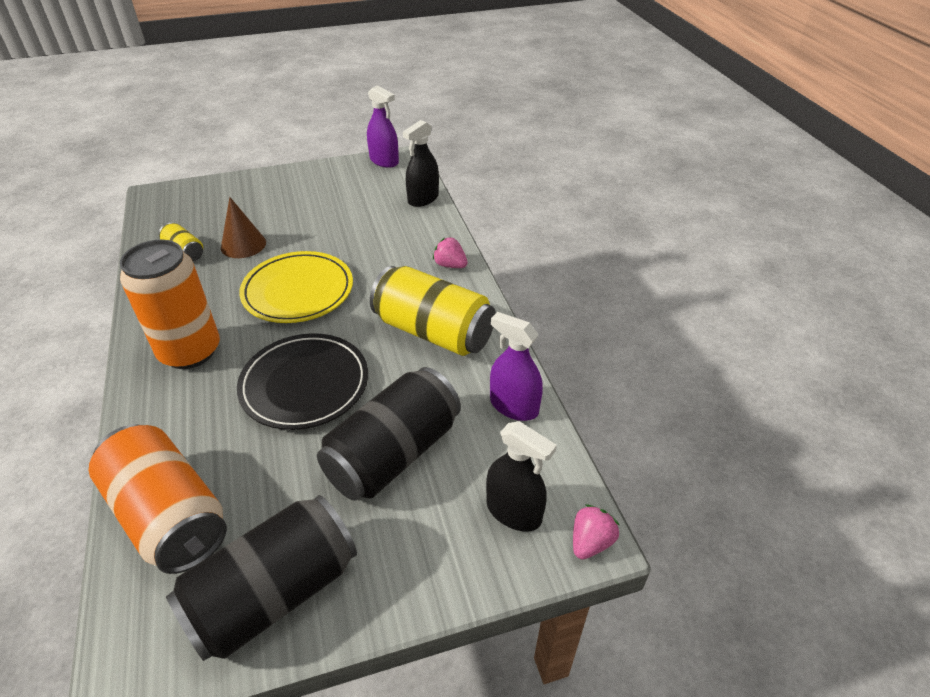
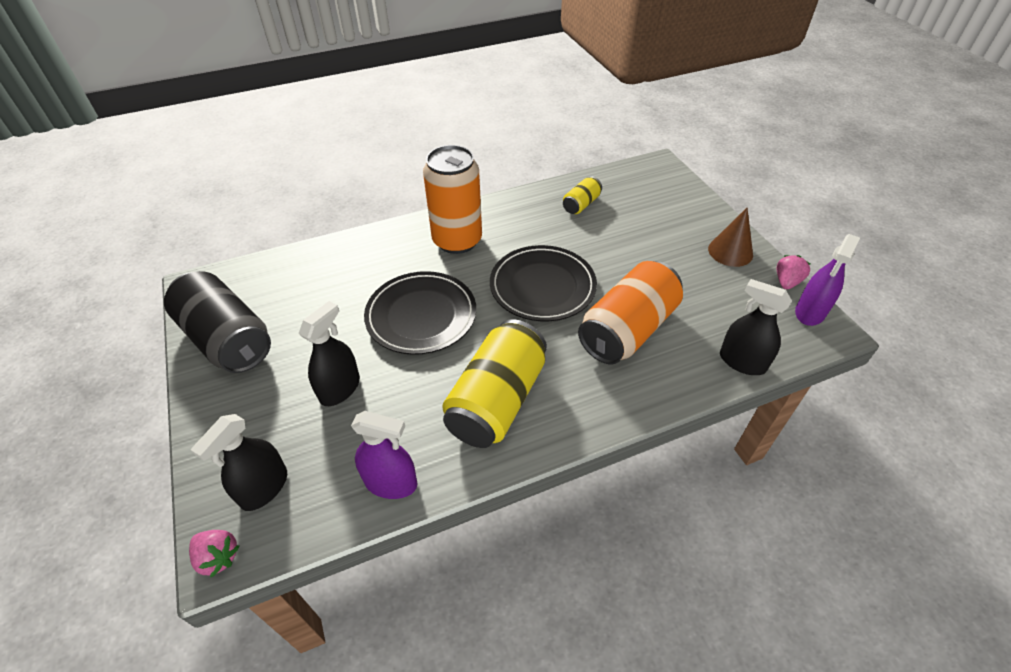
camera: 85 degrees right, 5 degrees up
(169, 515) = (301, 272): orange can -> orange can (627, 330)
(243, 245) = (602, 236): brown cone -> brown cone (730, 251)
(298, 291) = (542, 286): yellow plate -> black plate
(393, 454) = (340, 389): black can -> black spray bottle
(450, 265) = (613, 404): pink strawberry -> pink strawberry (786, 282)
(514, 406) = (391, 482): purple spray bottle -> purple spray bottle turned 75 degrees clockwise

